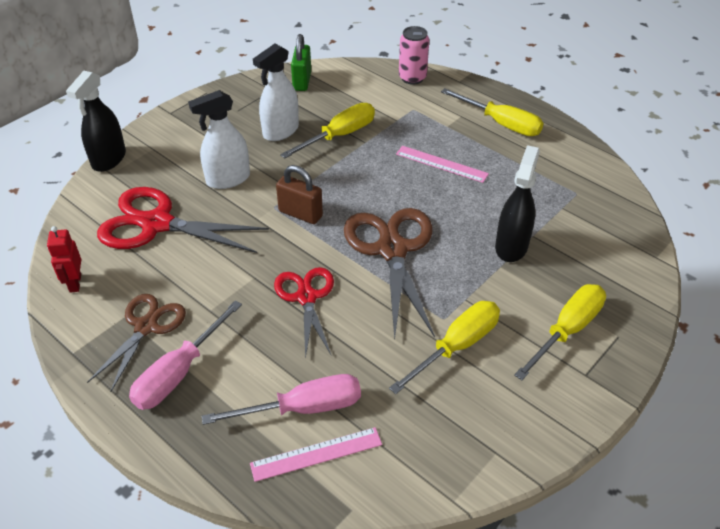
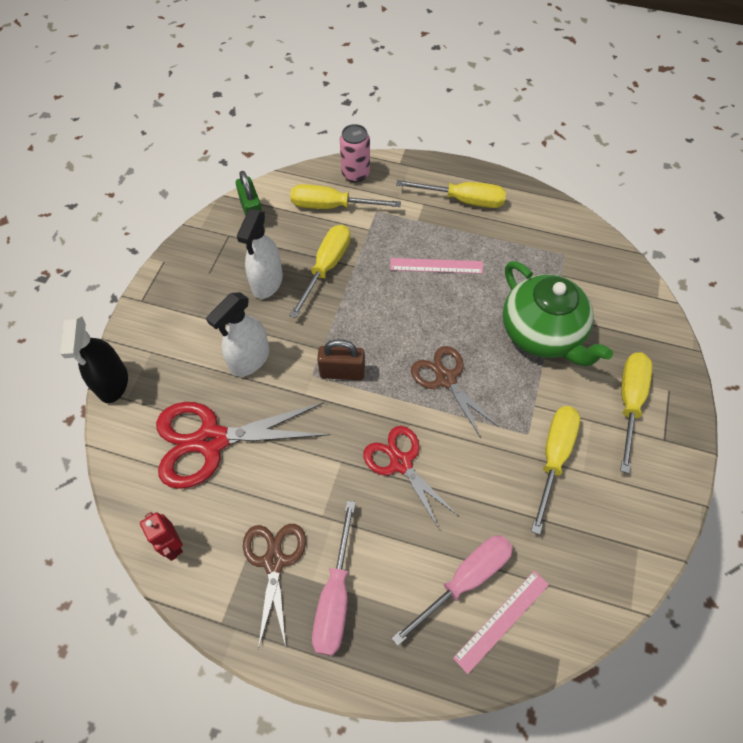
camera: 25 degrees left, 15 degrees up
(375, 95) = (332, 206): none -> yellow screwdriver
(392, 250) = (445, 379): brown scissors -> brown scissors, size x0.63
(511, 246) = (542, 334): black spray bottle -> green teapot

